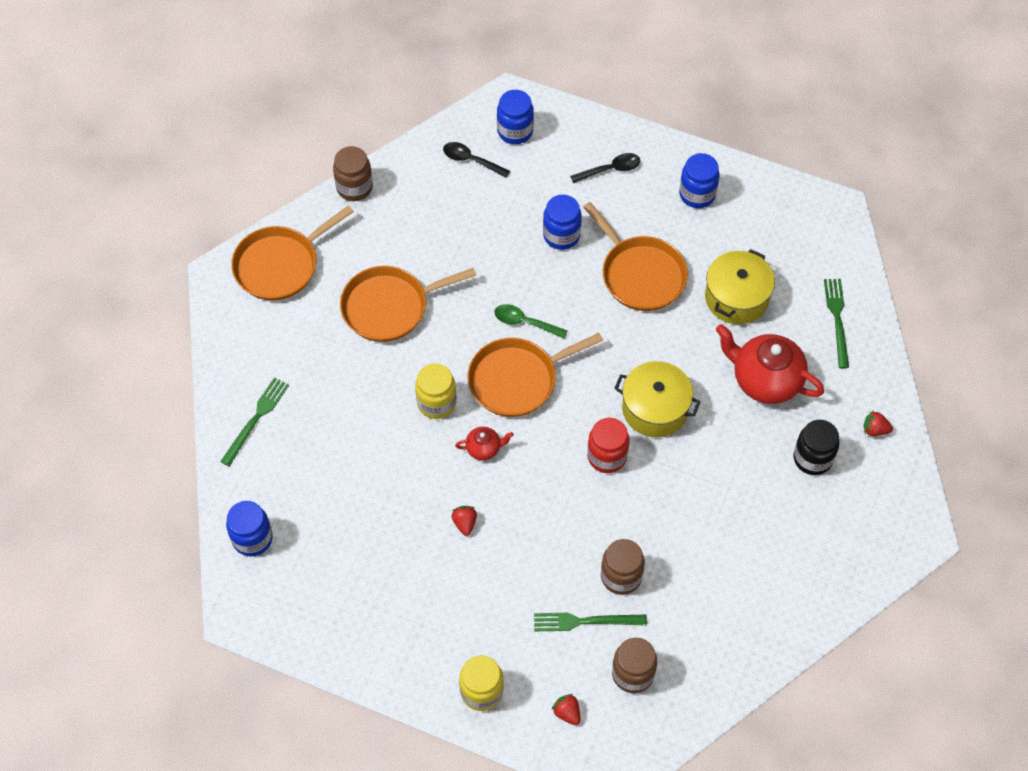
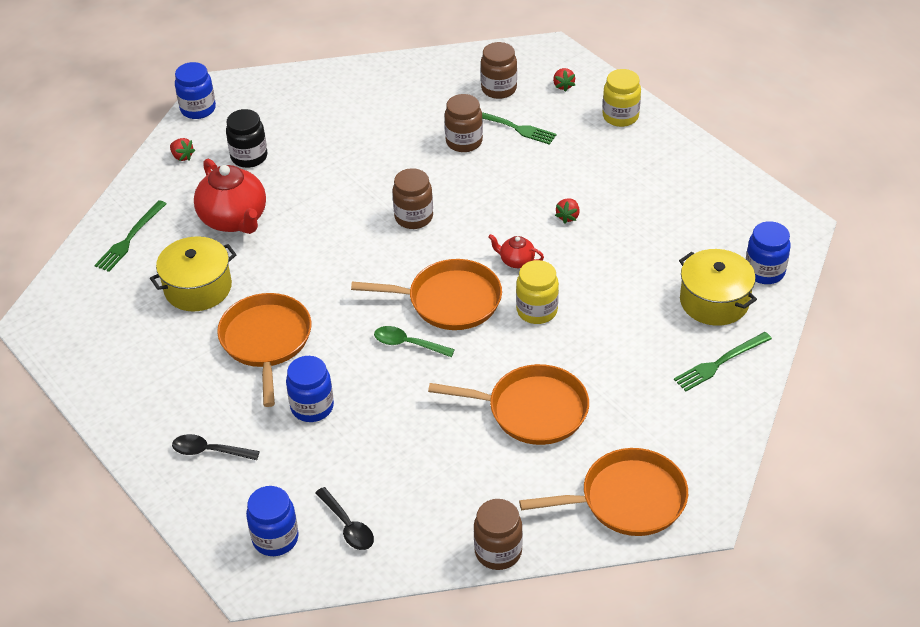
camera: 150 degrees left, 15 degrees down
(525, 322) = (408, 344): green spoon -> green spoon turned 150 degrees clockwise
(607, 456) = (413, 217): red jar -> brown jar
(655, 409) = (345, 234): yellow pot -> yellow pot (714, 301)
(697, 194) = (147, 390): blue jar -> blue jar (198, 109)

